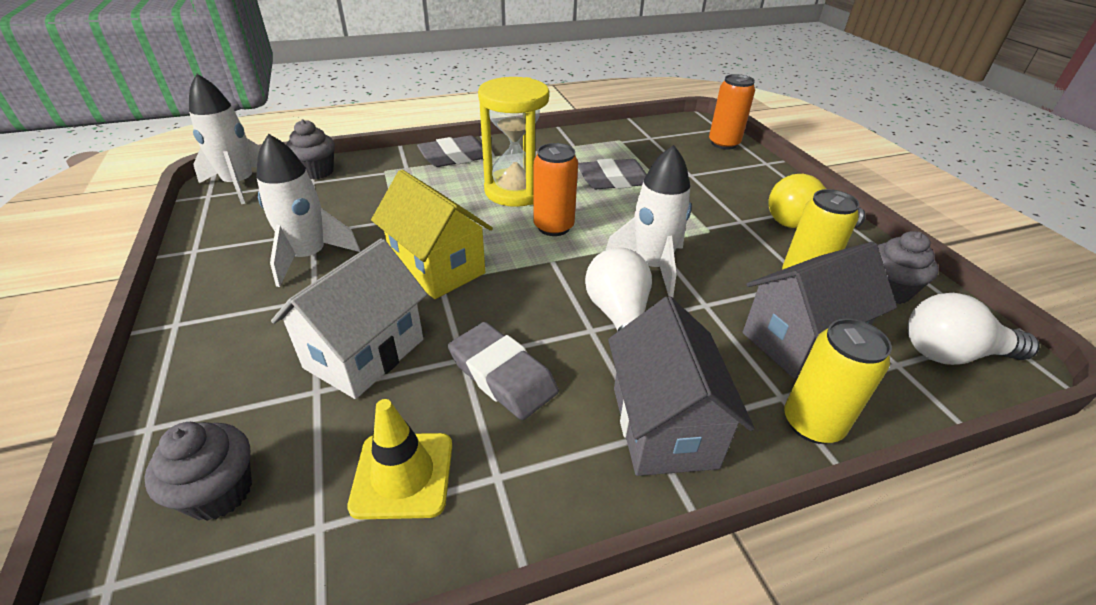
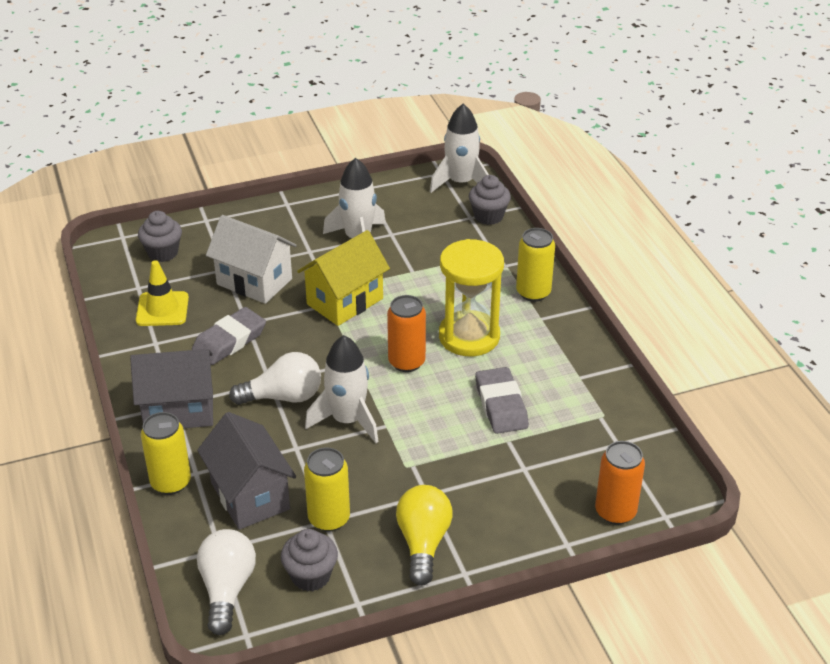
camera: 90 degrees right, 0 degrees up
(455, 157) = (533, 292): grey eraser -> yellow can

